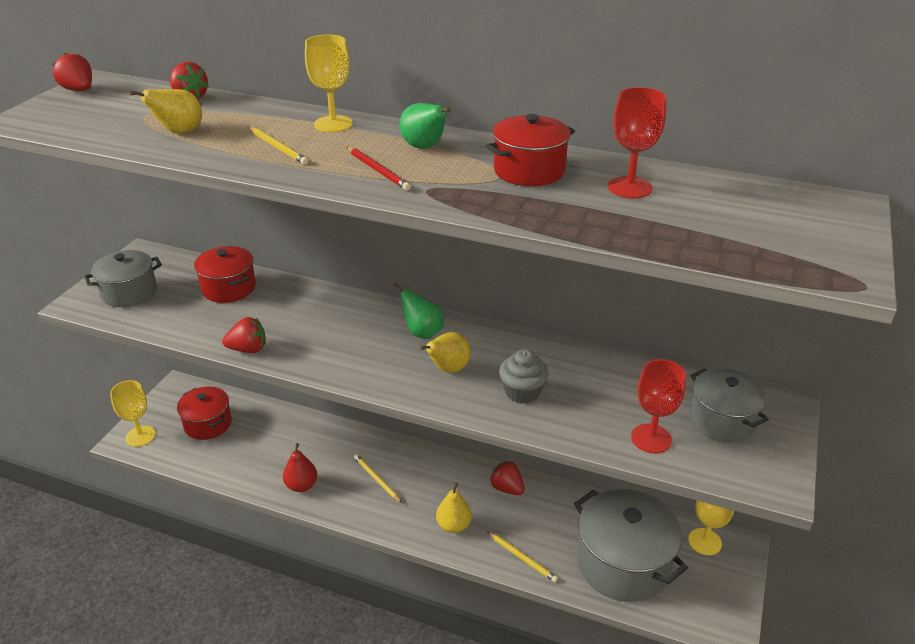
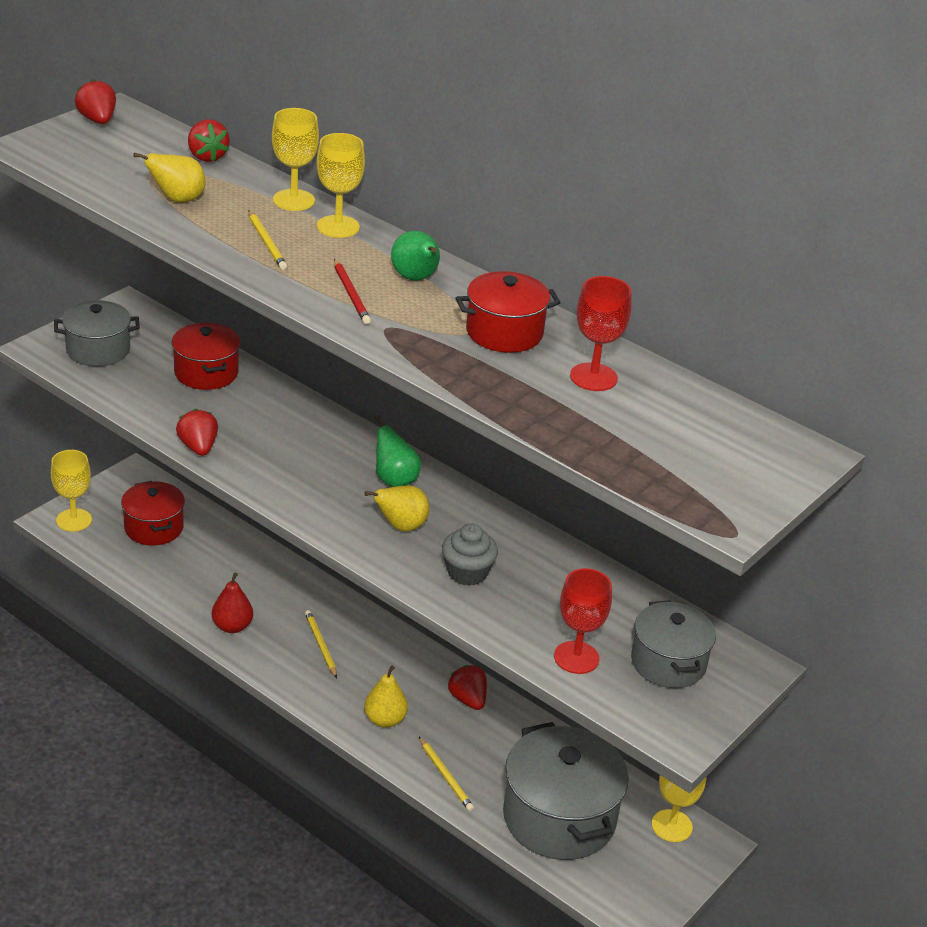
camera: 15 degrees right, 0 degrees up
(248, 349) = (198, 447): red strawberry -> red strawberry turned 120 degrees counterclockwise
(283, 113) = (293, 200): none -> yellow goblet

